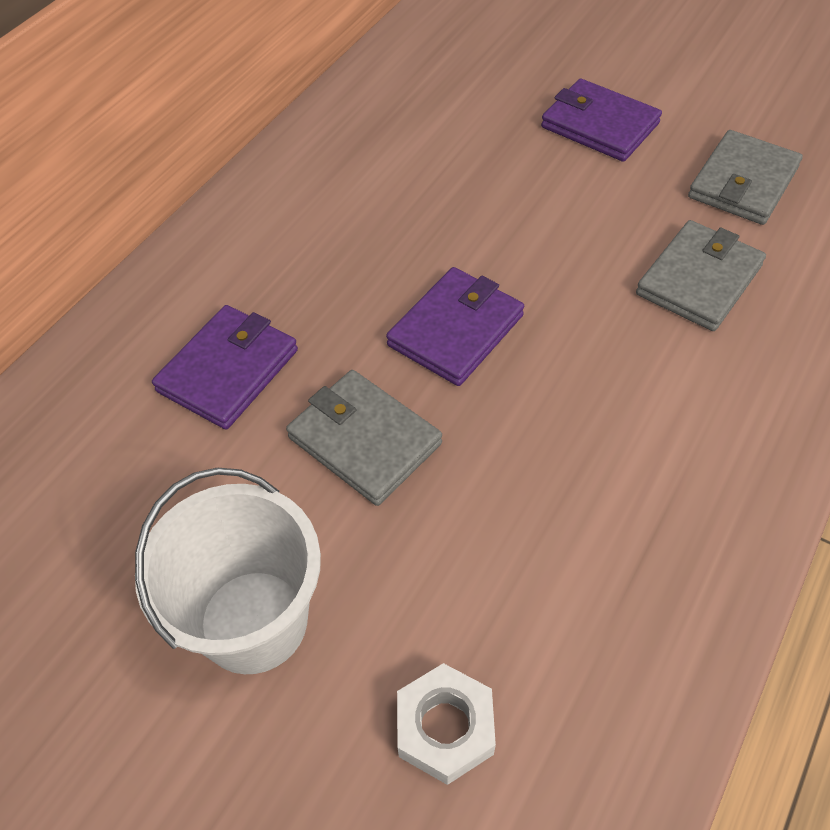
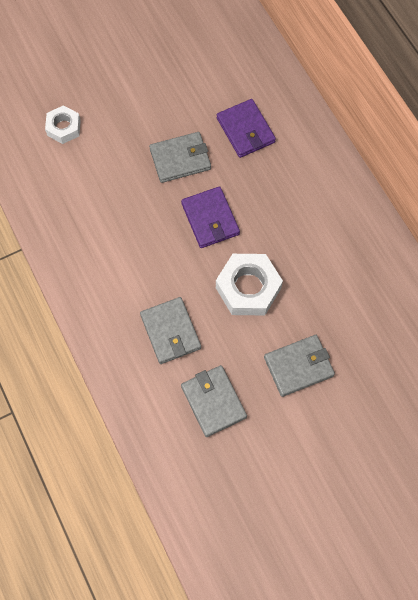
camera: 120 degrees right, 15 degrees up
(253, 621) = (135, 94): white bucket -> none
(535, 225) = (248, 288): none -> white nut
(599, 125) = (298, 366): purple wallet -> grey wallet

